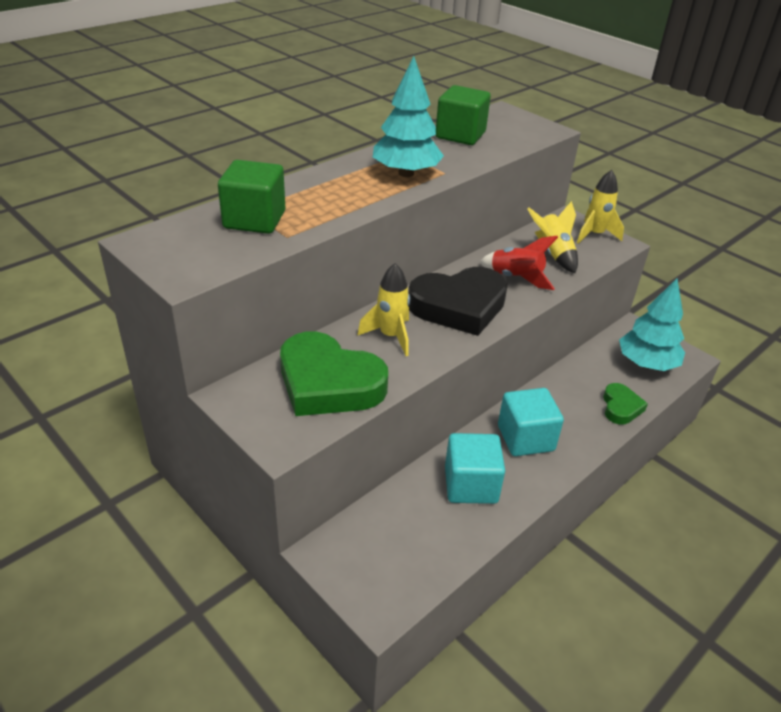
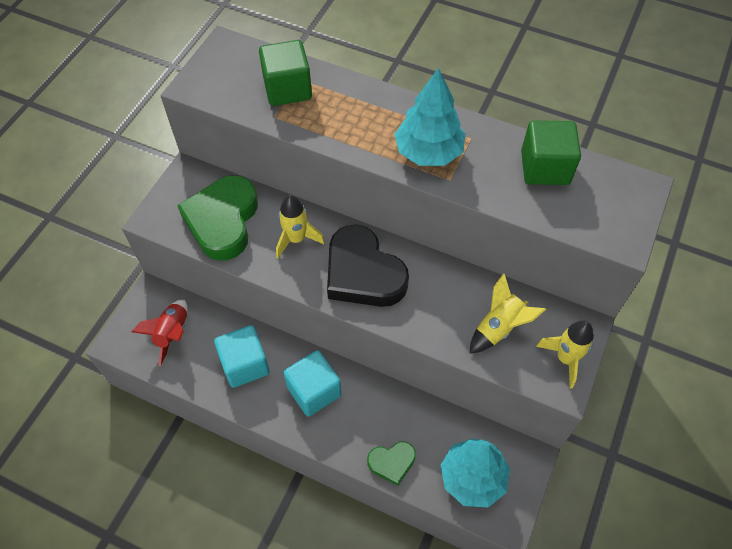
camera: 70 degrees right, 20 degrees up
(516, 278) = (434, 306): red rocket -> red rocket (172, 334)

